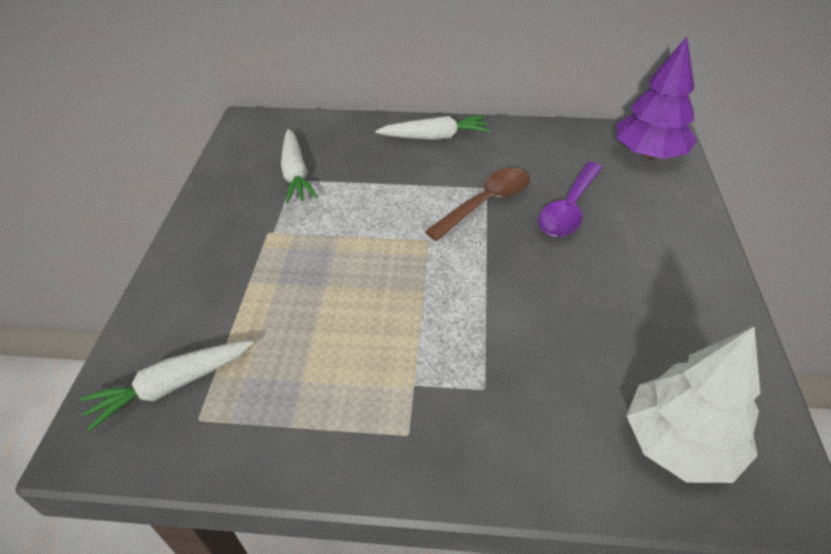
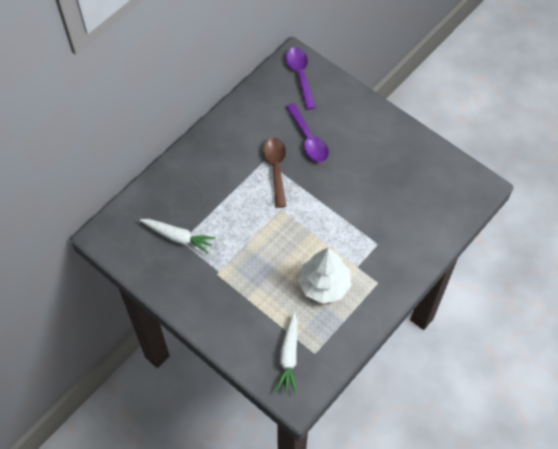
camera: 55 degrees left, 15 degrees up
(435, 137) = (203, 153): white carrot -> none
(649, 154) = (300, 75): purple tree -> purple spoon
(679, 443) = (445, 200): white tree -> white tree (324, 285)

